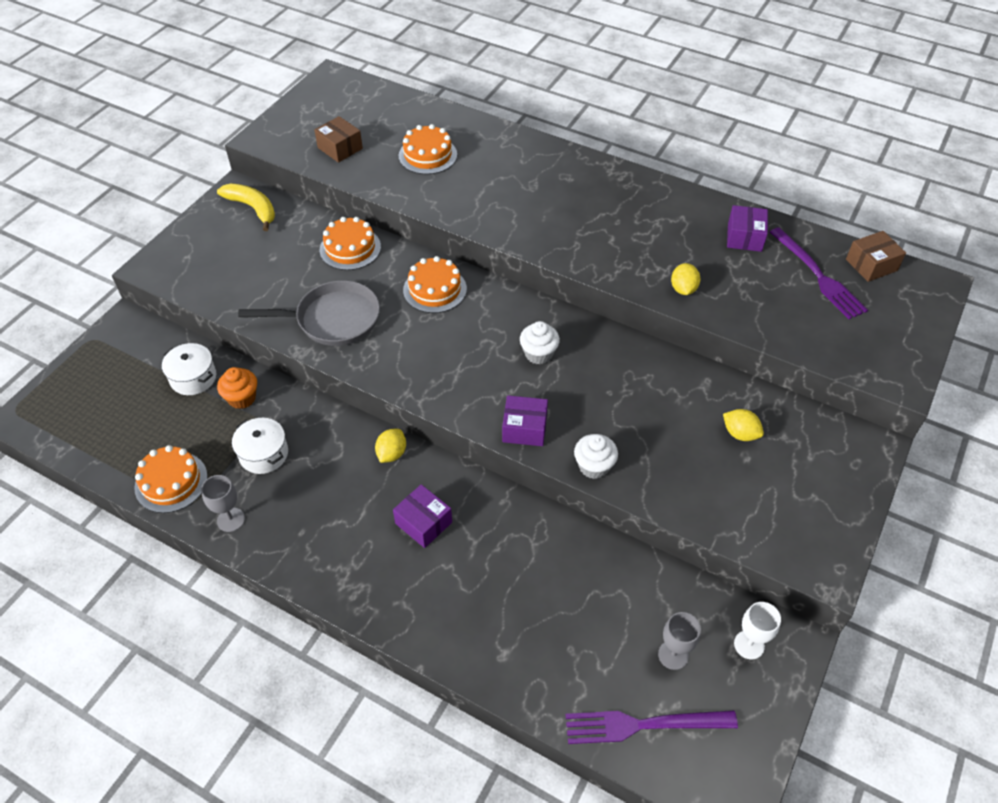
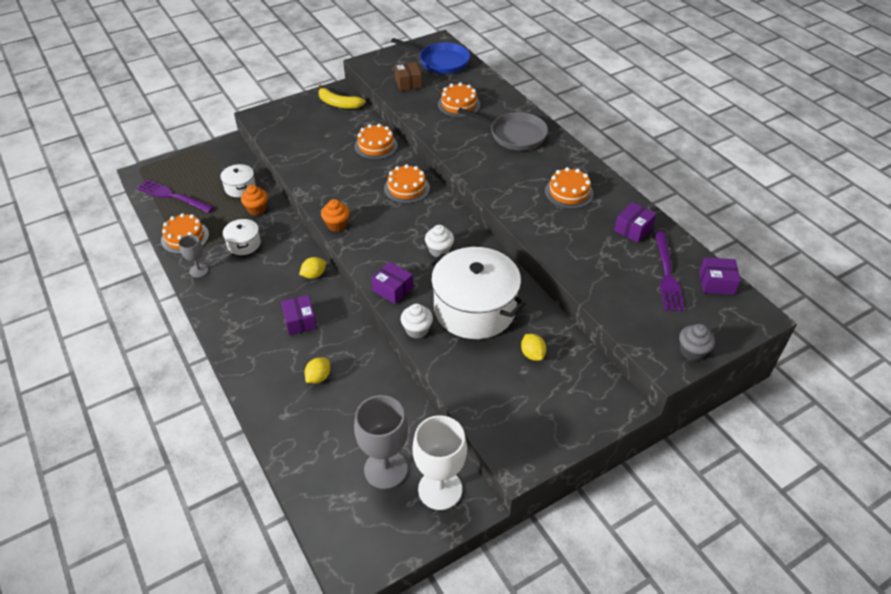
camera: 30 degrees right, 5 degrees down
(253, 208) = (338, 104): yellow banana -> yellow banana turned 135 degrees clockwise
(332, 319) = (332, 182): grey pan -> grey pan (514, 135)
(358, 105) = (441, 61): none -> blue pan
(386, 375) = (337, 225): none -> orange cupcake
(636, 409) = (474, 309): none -> white pot
(643, 220) = (569, 192): none -> orange cake
(643, 725) = (332, 498): purple fork -> purple fork (172, 196)
(673, 655) = (385, 469): grey goblet -> grey goblet, size x1.91
(683, 289) = (558, 244): yellow lemon -> yellow lemon (318, 377)
(749, 645) = (440, 489): white goblet -> white goblet, size x1.91
(871, 265) = (716, 283): brown box -> purple box
(910, 354) = (692, 351): none -> grey cupcake

